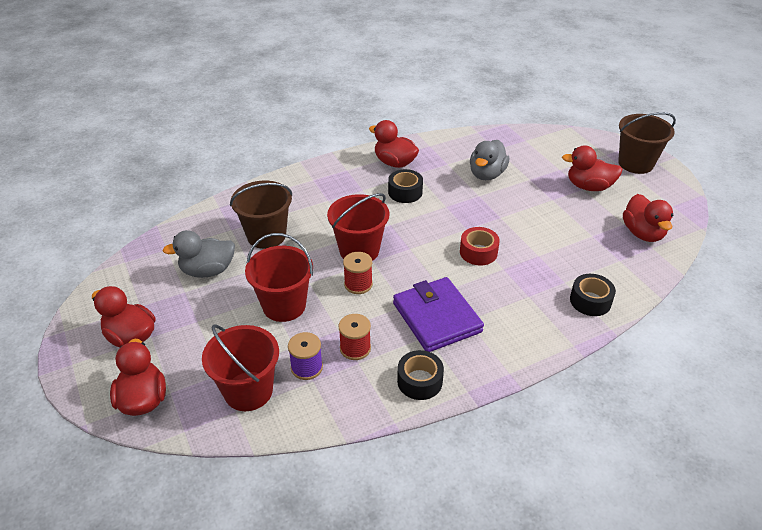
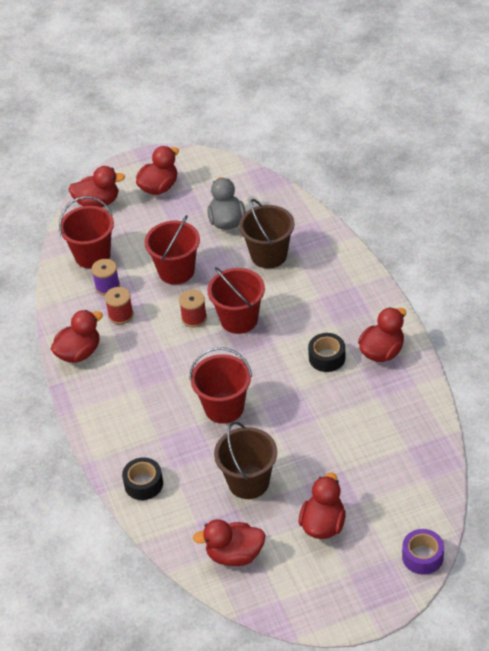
camera: 100 degrees right, 5 degrees up
(419, 381) = (79, 353): black tape -> red duck
(437, 317) = (144, 369): purple wallet -> none
(478, 252) = (224, 408): red tape -> red bucket
(487, 174) = (354, 431): grey duck -> none
(597, 140) = (422, 556): none -> purple tape
(635, 163) = (368, 586): brown bucket -> brown bucket (248, 482)

